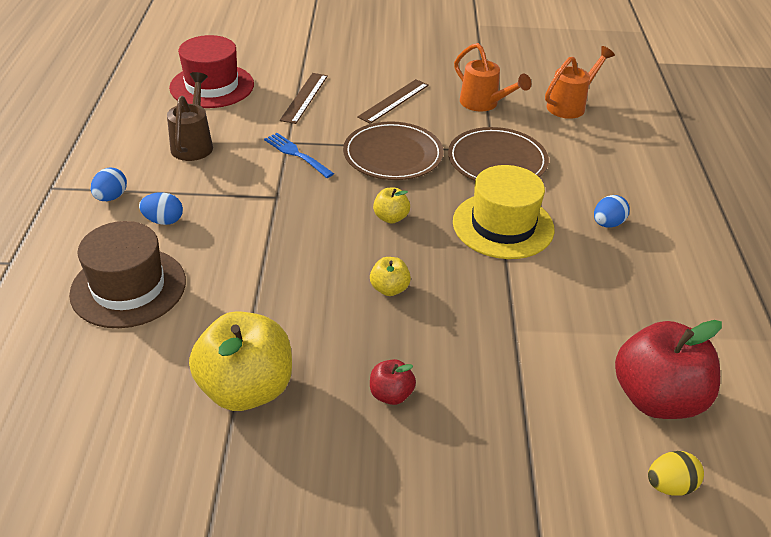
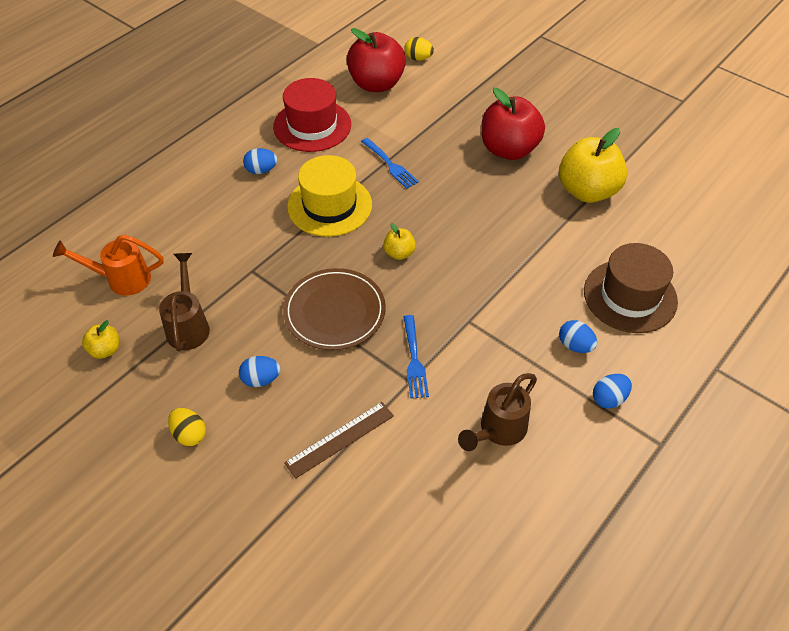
camera: 140 degrees left, 10 degrees up
(212, 86) = (420, 524): red hat -> red hat (312, 126)
(389, 289) = (453, 203): yellow apple -> yellow apple (105, 350)
(391, 394) = (508, 149): red apple -> red apple, size x2.15
(394, 101) = (261, 379): brown ruler -> blue egg
(401, 64) = (189, 434): none -> yellow egg
(484, 104) = (188, 325): orange watering can -> brown watering can
(497, 161) = (261, 258): brown plate -> none
(500, 296) = (390, 165): none -> blue fork

